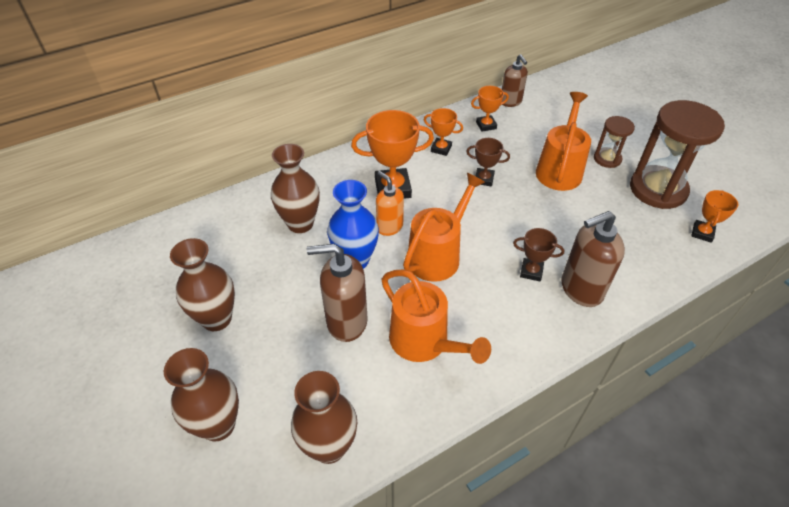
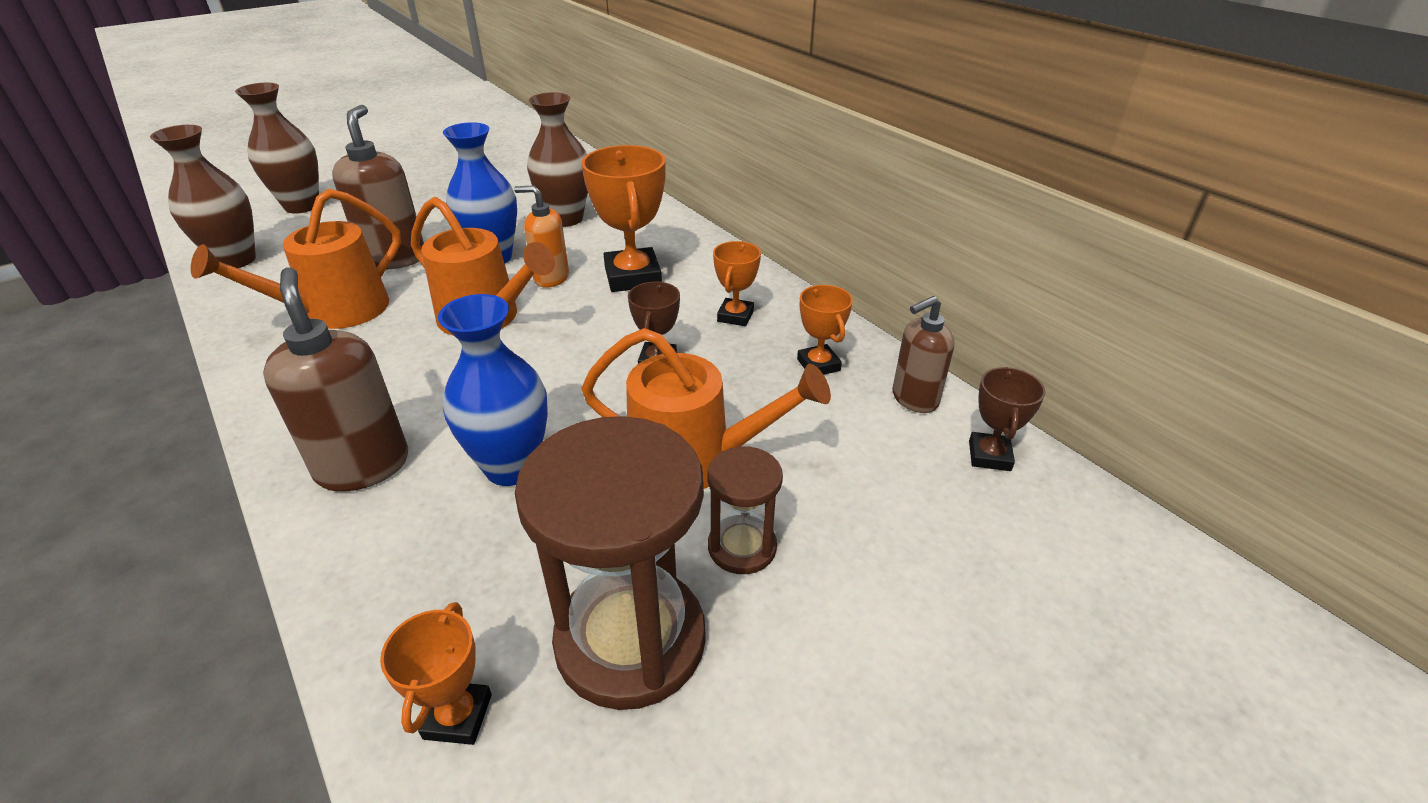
camera: 85 degrees right, 10 degrees down
(217, 319) = (432, 191): brown vase -> none
(389, 227) = (551, 278): orange soap dispenser -> orange soap dispenser turned 120 degrees counterclockwise
(531, 271) = (424, 408): brown trophy -> brown trophy (989, 456)
(573, 230) = (511, 467): none -> blue vase
(702, 233) = (458, 716): orange trophy -> orange trophy turned 75 degrees clockwise

